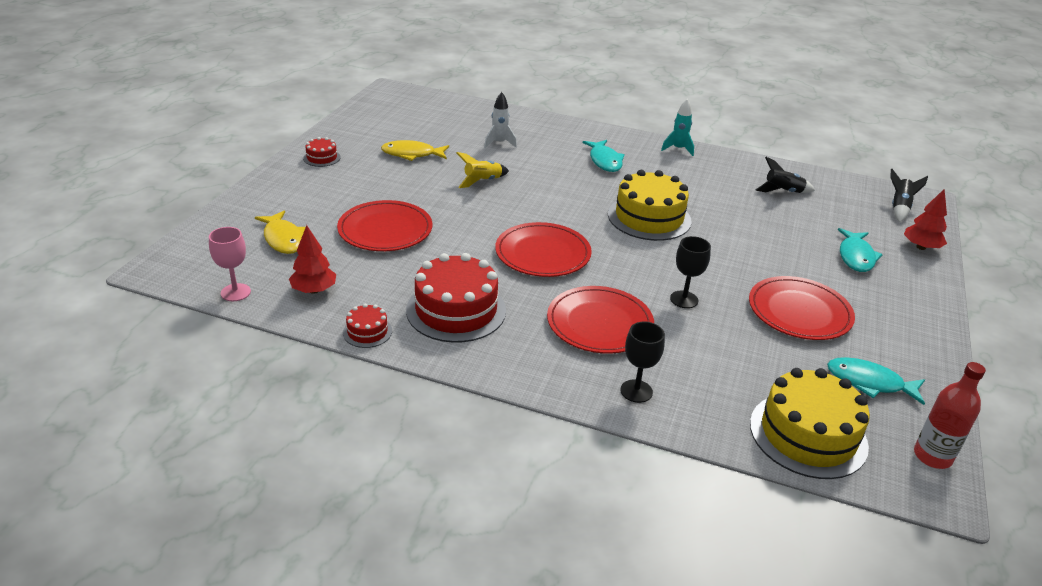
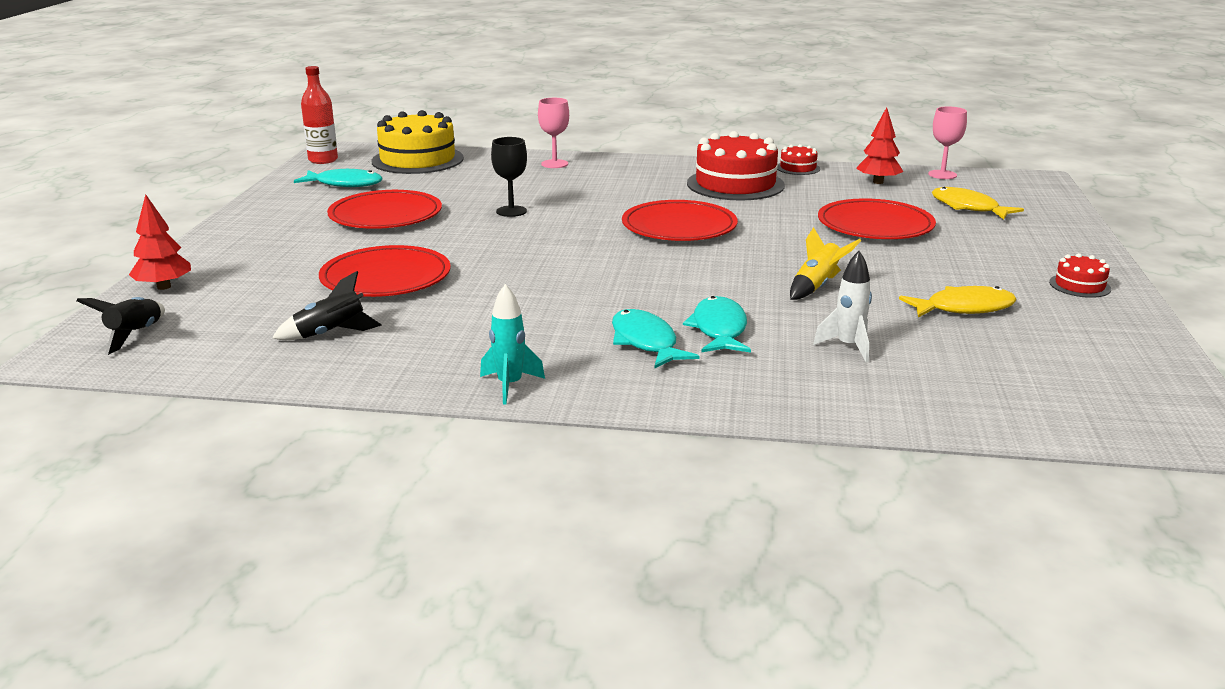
camera: 170 degrees right, 10 degrees down
(599, 323) = (596, 190): red plate -> red plate (386, 278)
(636, 391) = (554, 164): black goblet -> pink goblet
(649, 217) = (556, 274): yellow cake -> none
(856, 257) = (275, 266): turquoise fish -> turquoise fish (719, 329)

